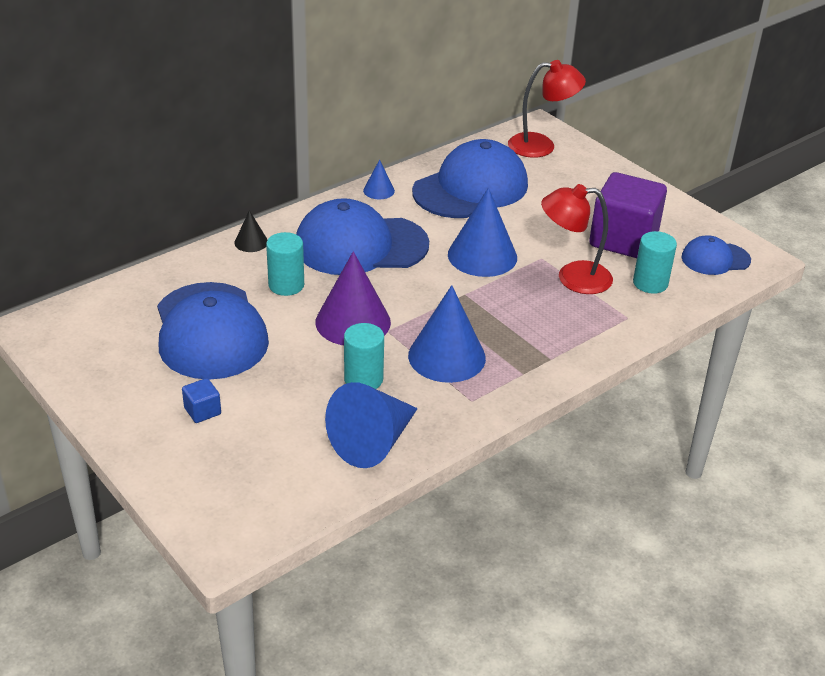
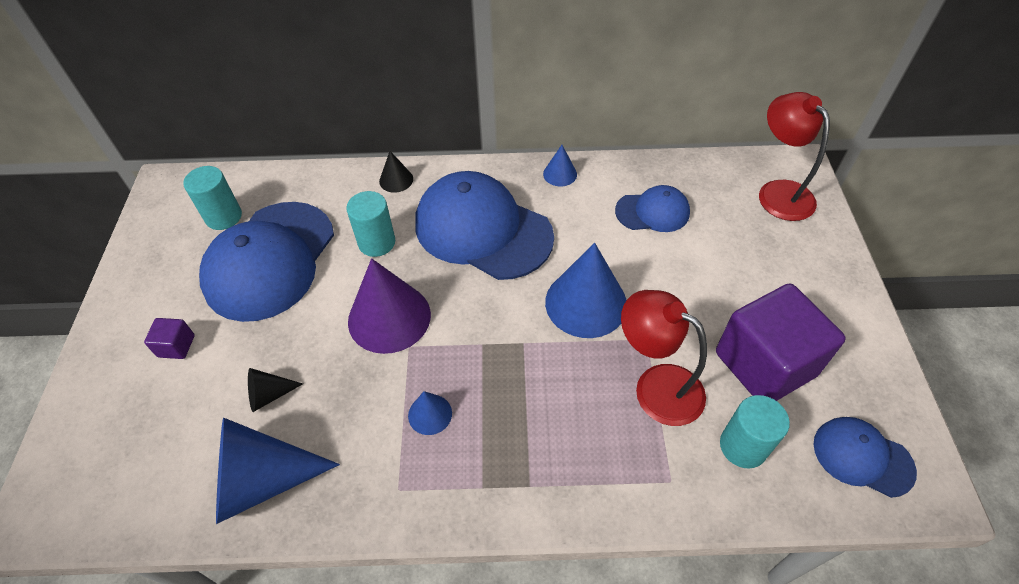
camera: 40 degrees right, 15 degrees up
(202, 411) = (176, 346): blue cube -> purple cube
(318, 401) = (269, 395): none -> black cone
(363, 379) = (330, 394): turquoise cylinder -> turquoise cylinder (223, 217)
(446, 356) = (430, 414): blue cone -> blue cone, size x0.48
(471, 188) = (652, 212): blue cap -> blue cap, size x0.52
(541, 146) = (778, 192): red lamp -> red lamp turned 150 degrees counterclockwise

